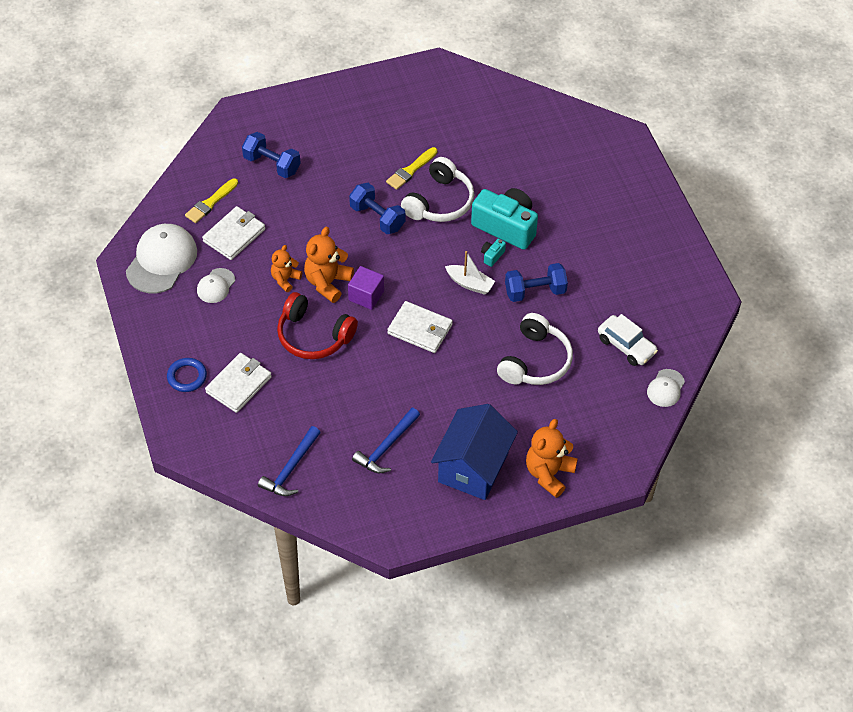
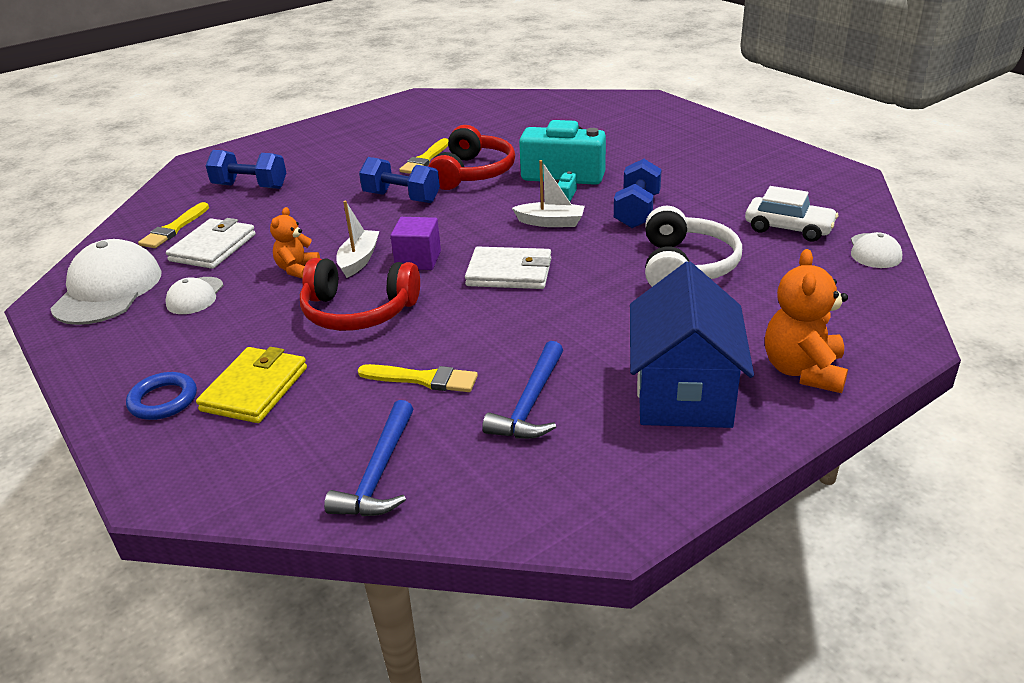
camera: 15 degrees left, 20 degrees down
(239, 384) = (255, 389): white wallet -> yellow wallet
(327, 283) = (359, 260): orange teddy bear -> white boat
(334, 408) = (423, 379): none -> yellow brush
(440, 202) = (473, 173): white headphones -> red headphones
(535, 291) = (637, 211): blue dumbbell -> blue dumbbell turned 45 degrees counterclockwise

